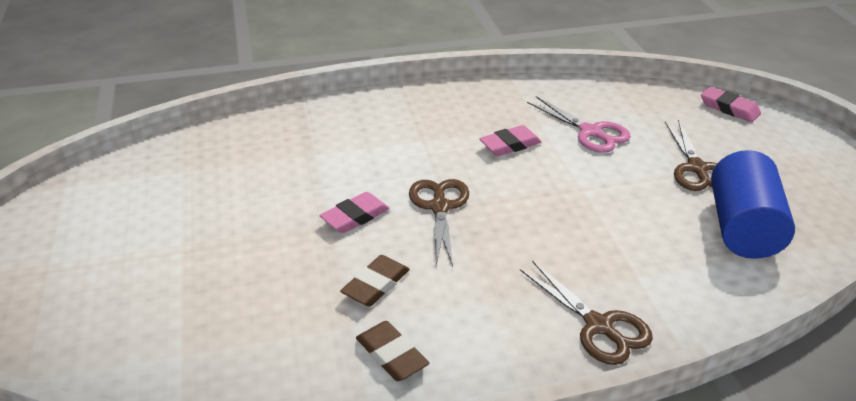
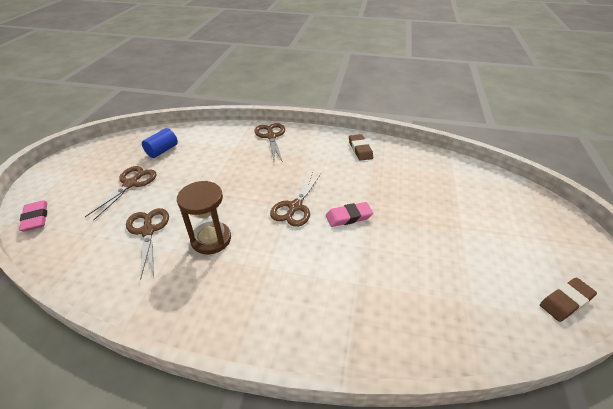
camera: 155 degrees left, 5 degrees up
(376, 285) = (354, 176): brown eraser -> brown eraser (565, 301)
(510, 145) = (211, 239): pink eraser -> brown hourglass
(590, 132) = (148, 231): pink scissors -> brown scissors
(742, 228) = (162, 151): blue cylinder -> blue cylinder, size x0.58

